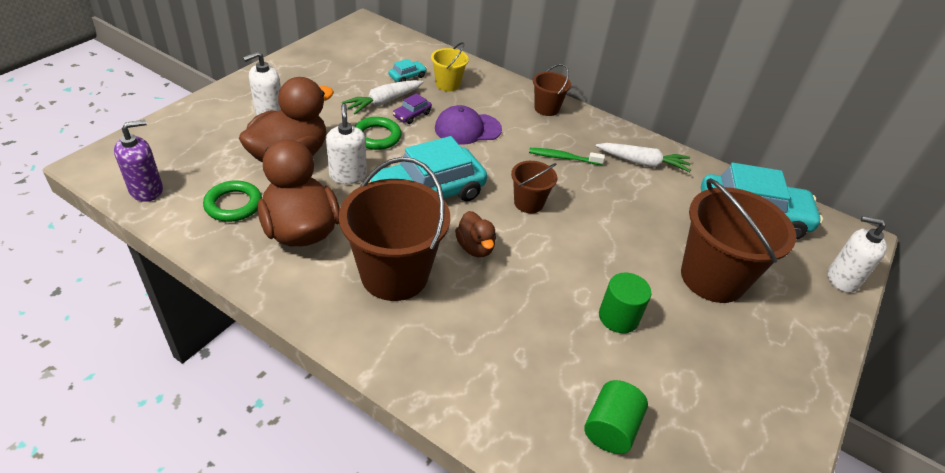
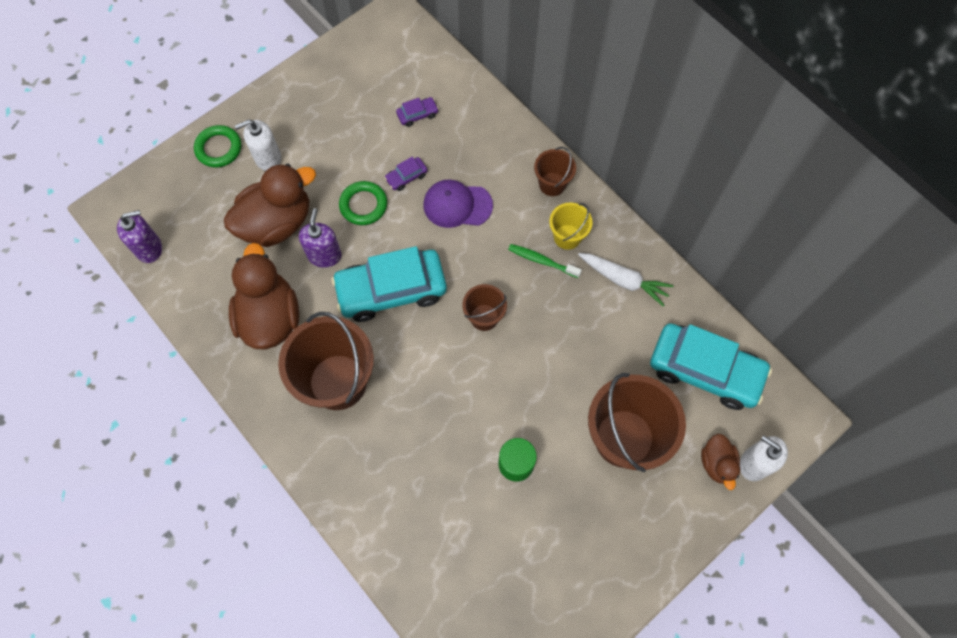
camera: 20 degrees right, 25 degrees up
(233, 204) = (218, 277): green ring -> green ring (219, 148)
(348, 175) = (324, 255): white soap dispenser -> purple soap dispenser
(384, 102) = (383, 153): white carrot -> none
(407, 76) = (417, 114): turquoise car -> purple car
(448, 84) = (457, 132): yellow bucket -> yellow bucket (567, 237)
(475, 247) = (416, 363): brown duck -> brown duck (717, 463)
(610, 428) = (464, 565): green cylinder -> none

